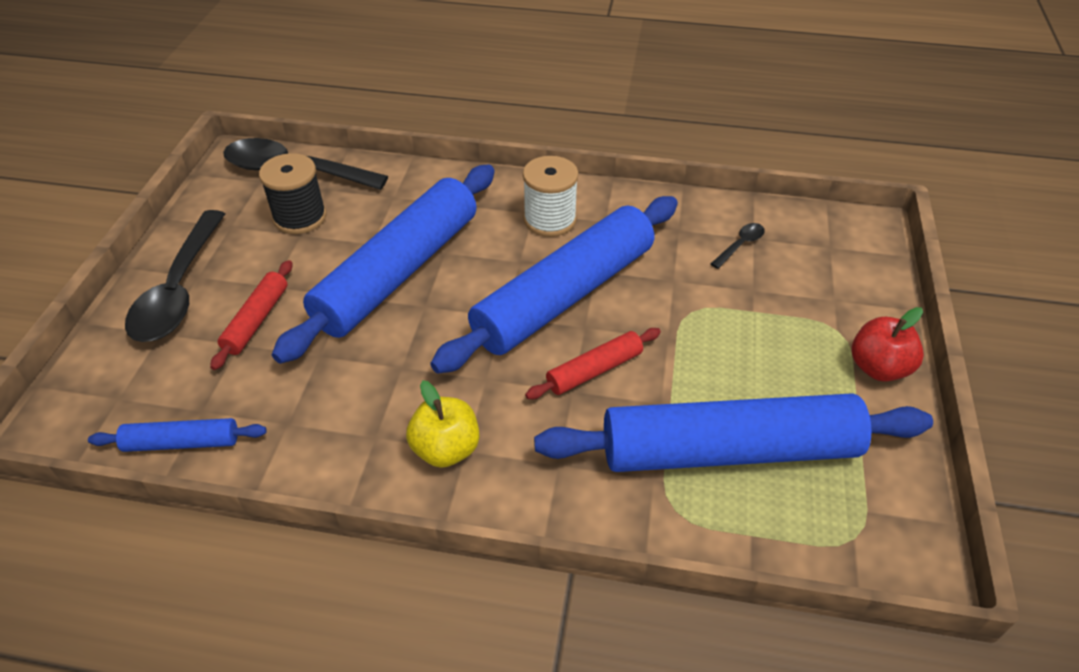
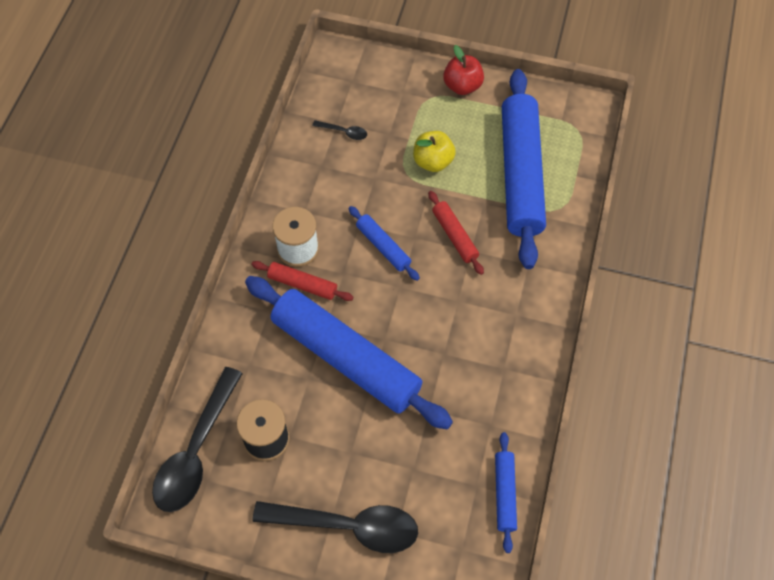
camera: 85 degrees left, 15 degrees up
(256, 320) = (389, 459): red rolling pin -> red rolling pin (302, 284)
(446, 449) = (515, 326): yellow apple -> yellow apple (433, 161)
(564, 295) = (383, 247): blue rolling pin -> blue rolling pin, size x0.44
(740, 245) = (343, 132): black spoon -> black spoon turned 150 degrees clockwise

